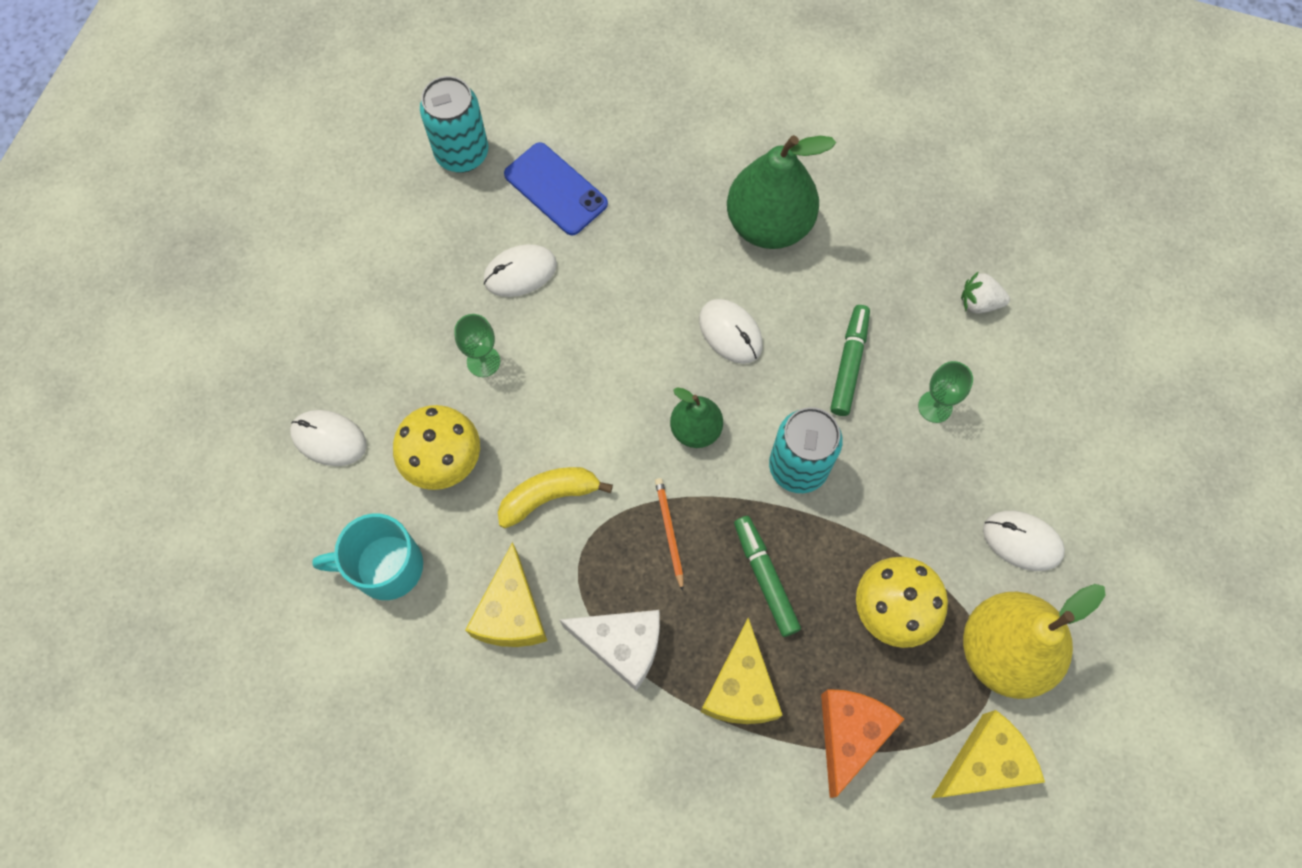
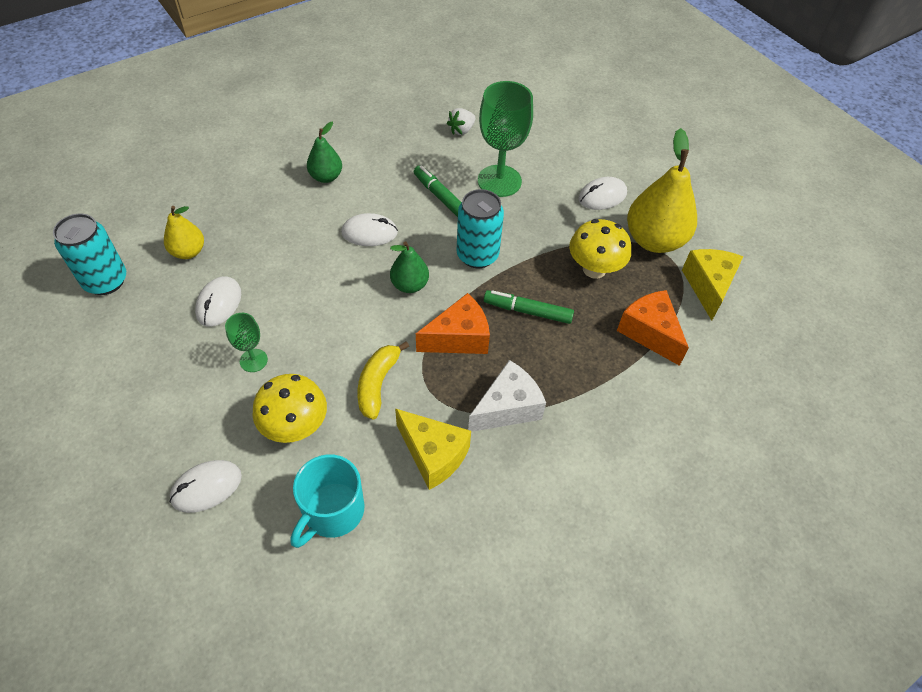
camera: 55 degrees left, 15 degrees down
(555, 189) = (188, 252): blue phone -> yellow pear
(669, 532) = (459, 338): orange pencil -> orange cheese
(740, 688) = (583, 365): yellow cheese -> none
(768, 224) = (326, 177): green pear -> green pear, size x0.55
(935, 406) = (499, 181): green goblet -> green goblet, size x1.96

